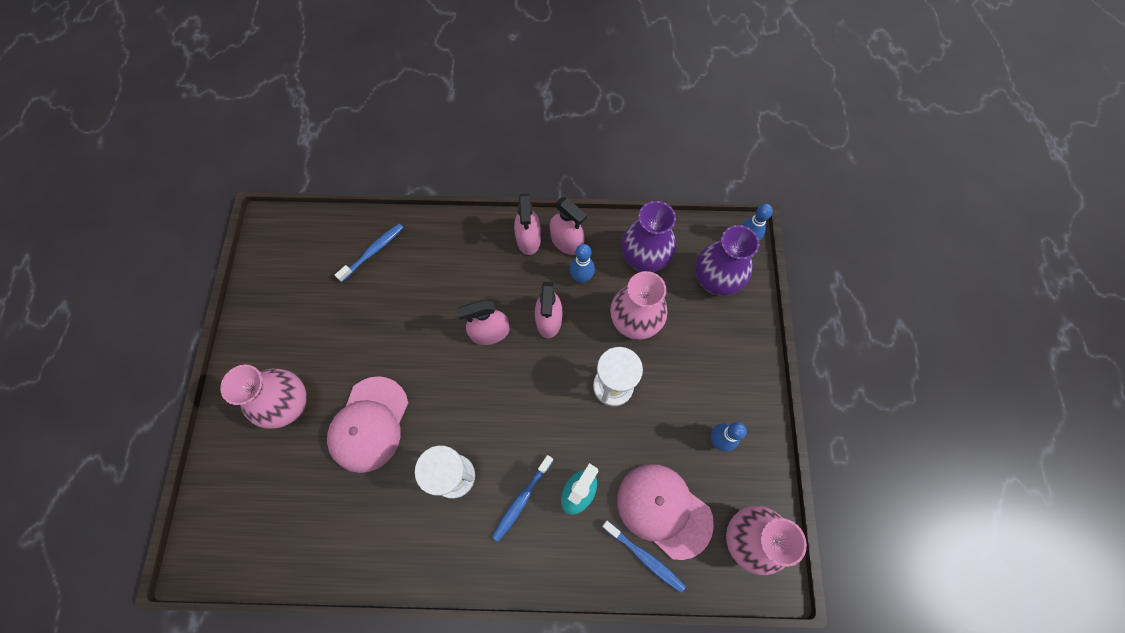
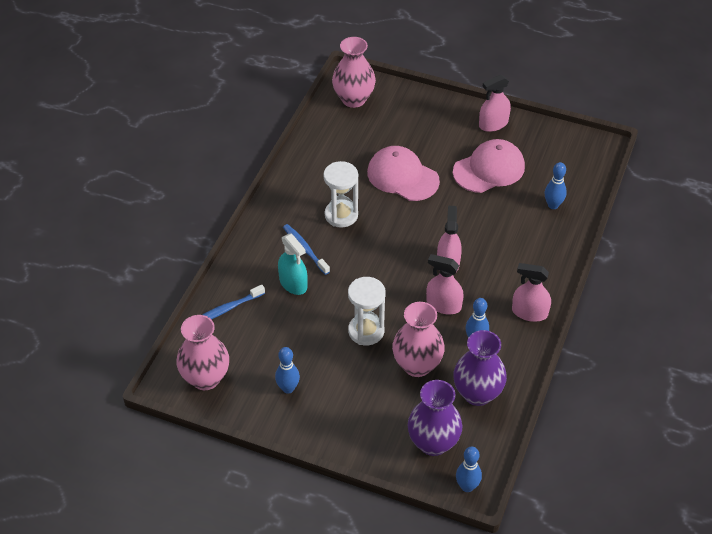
camera: 110 degrees right, 20 degrees down
(289, 405) = (437, 137): pink vase -> pink vase (353, 99)
(373, 252) = (553, 205): blue toothbrush -> blue bowling pin
(566, 242) = (516, 340): pink spray bottle -> pink spray bottle (493, 124)
(664, 510) = (254, 332): pink cap -> pink cap (489, 169)

